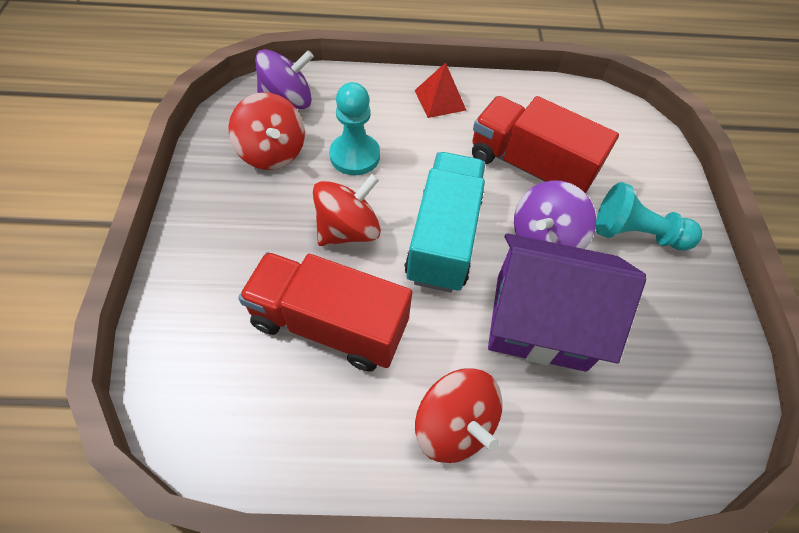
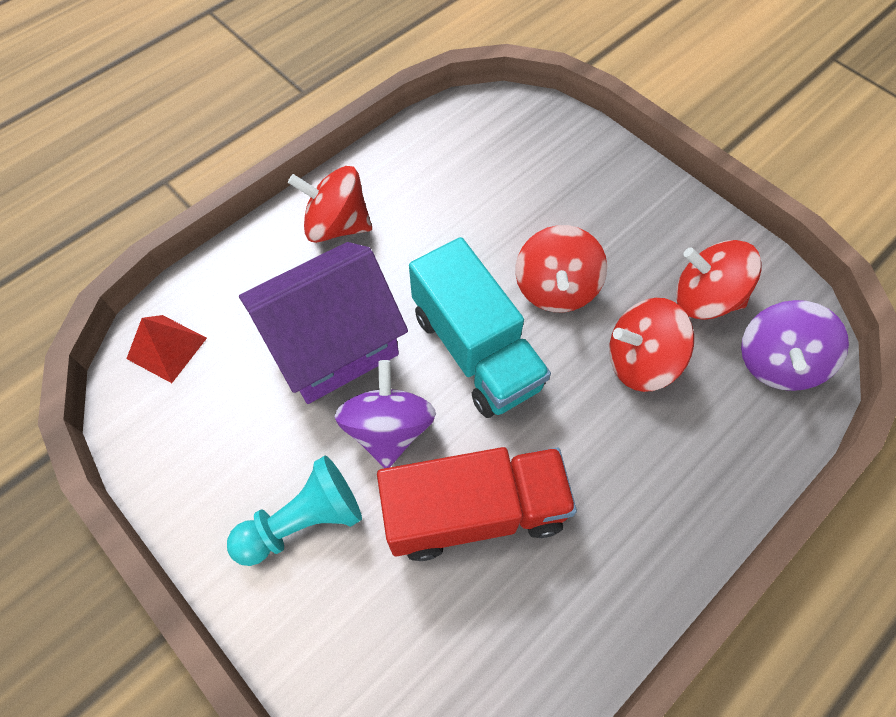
camera: 140 degrees right, 5 degrees up
(329, 325) = (482, 215): red truck -> none
(355, 156) = (640, 361): turquoise pawn -> red spinning top
(440, 100) = (656, 519): red pyramid -> red pyramid (167, 348)

